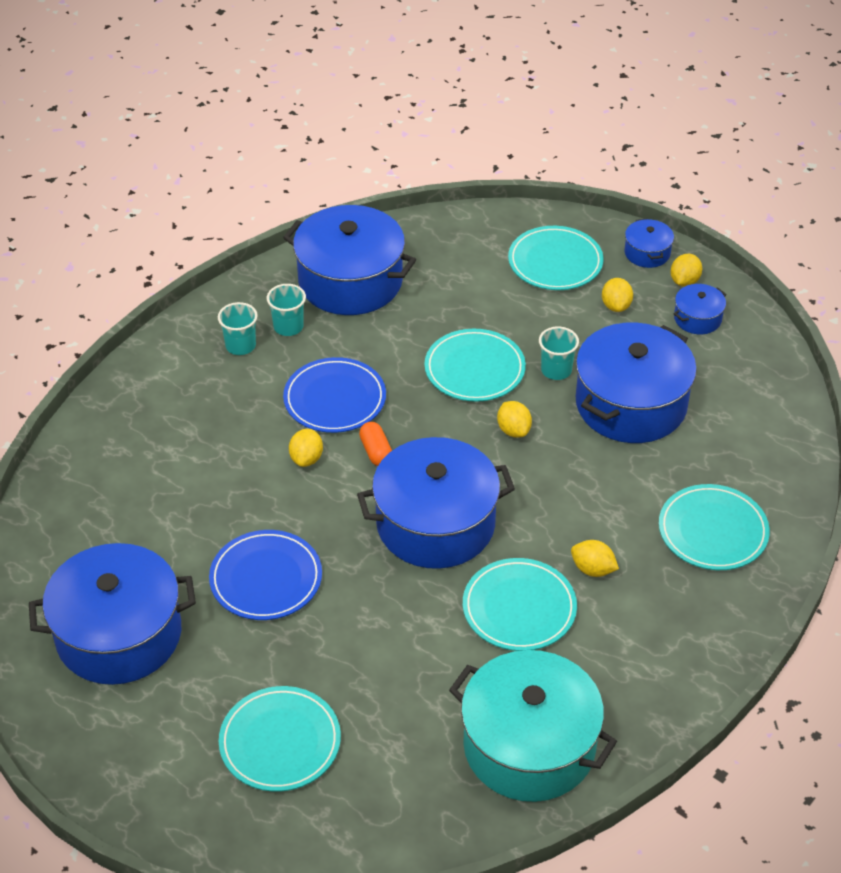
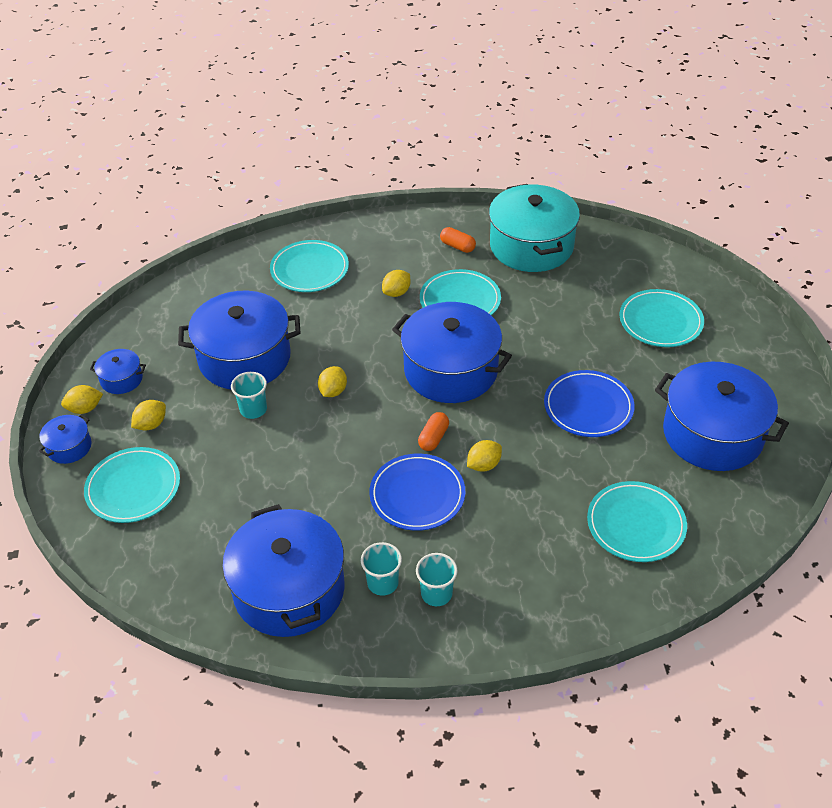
camera: 135 degrees left, 0 degrees up
(474, 369) = (300, 448): turquoise plate -> turquoise plate (636, 524)
(593, 569) = (396, 293): yellow lemon -> yellow lemon turned 60 degrees clockwise
(608, 679) = (457, 246): none -> orange capsule

